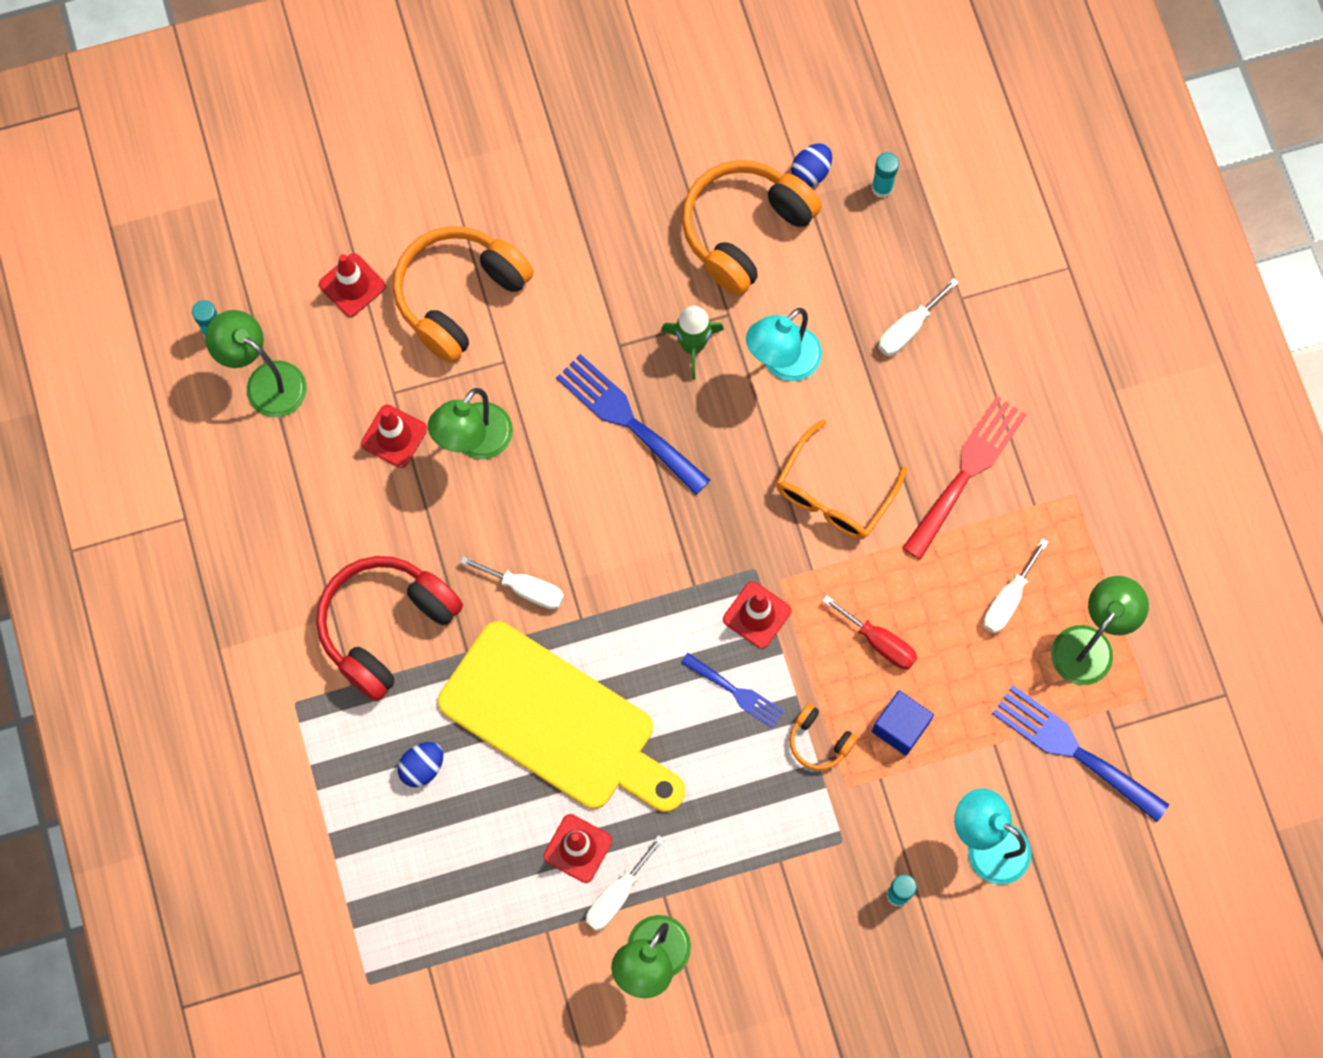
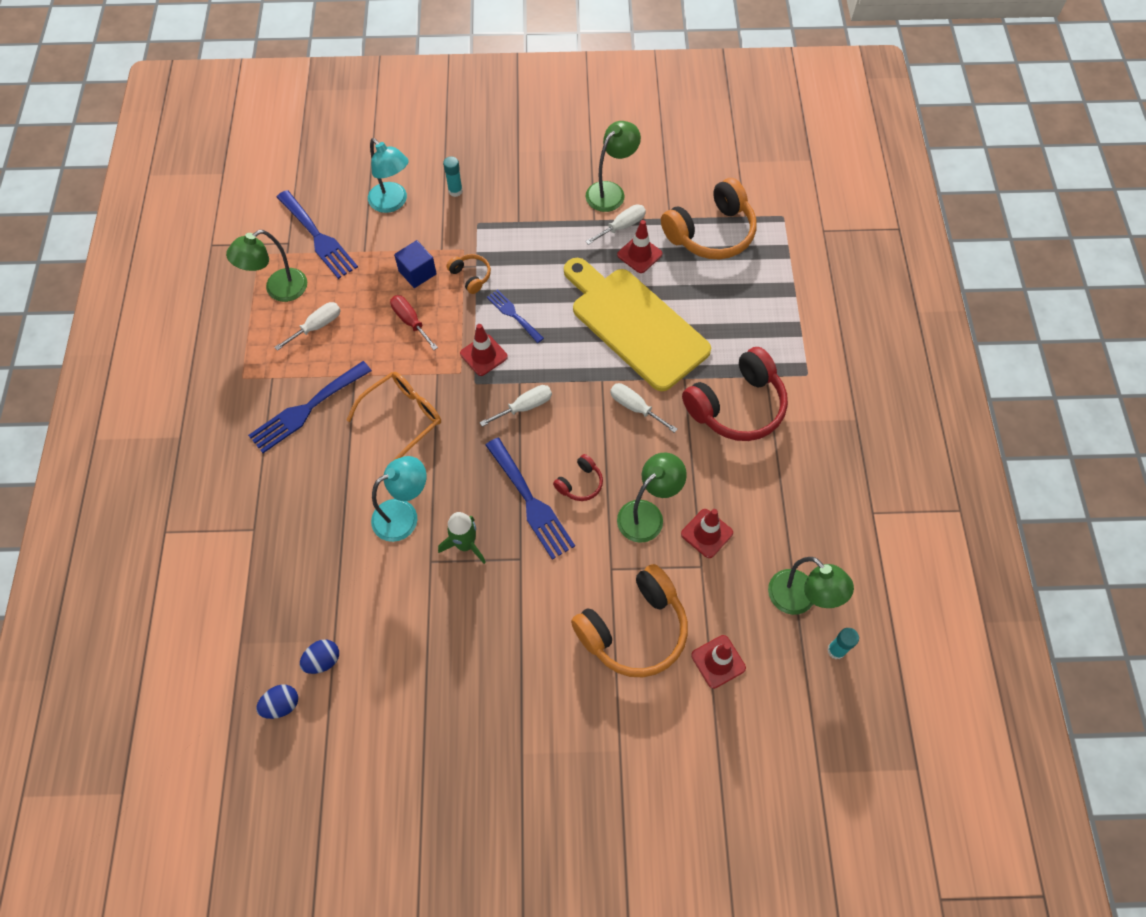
camera: 165 degrees left, 10 degrees down
(422, 767) = (728, 318): blue egg -> blue egg (282, 705)
(571, 461) = (580, 483): none -> red headphones
(744, 230) = (394, 625): orange headphones -> orange headphones (711, 233)
(882, 188) = (273, 632): turquoise glue stick -> none
(908, 329) = (302, 516): white screwdriver -> white screwdriver (525, 407)
(967, 471) = (306, 409): red fork -> blue fork

